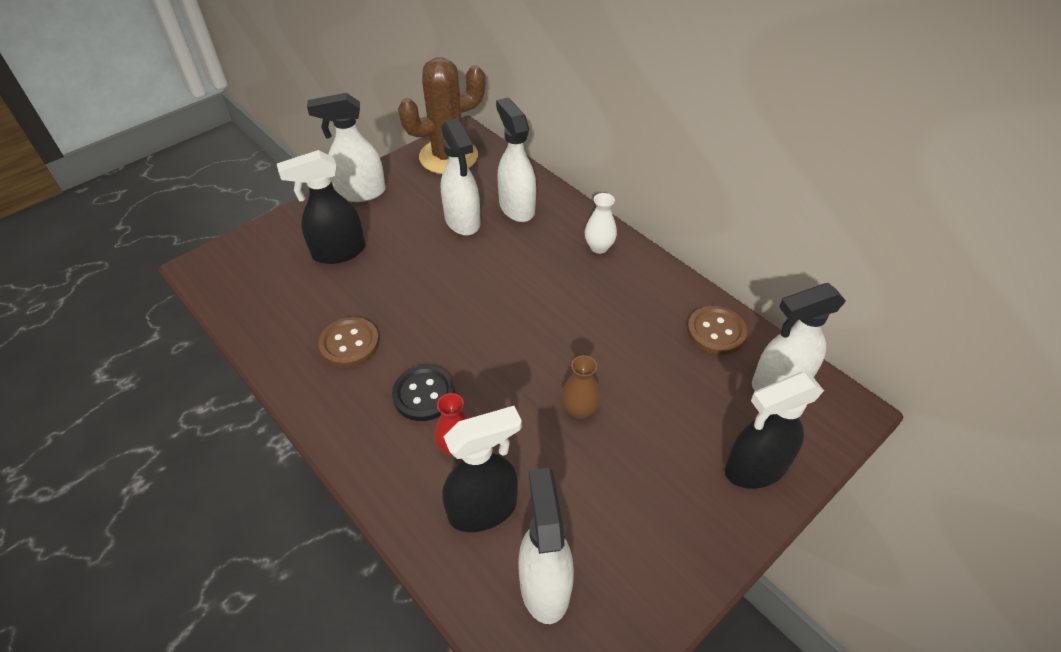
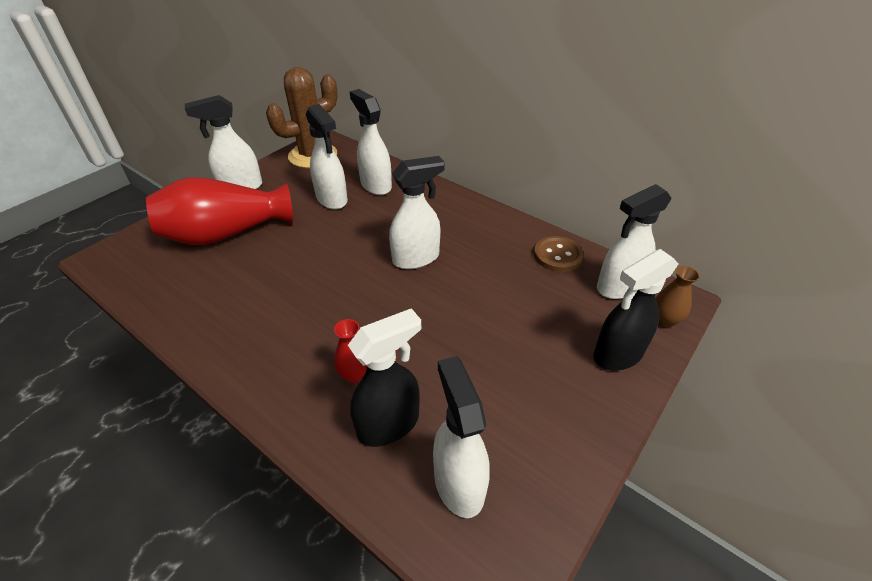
camera: 10 degrees left, 5 degrees down
(338, 252) = (226, 233): black spray bottle -> red vase
(349, 343) = (244, 303): brown button -> none
(424, 394) = (318, 335): black button -> none
(548, 313) = (416, 258): none -> white spray bottle
(579, 410) = (459, 329): brown vase -> brown vase (664, 320)
(599, 247) = (449, 206): white vase -> none

